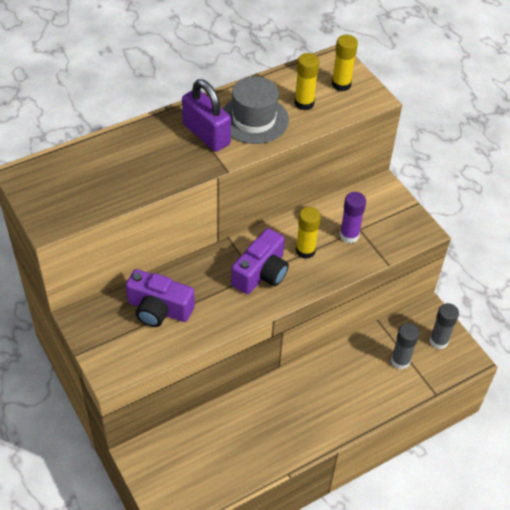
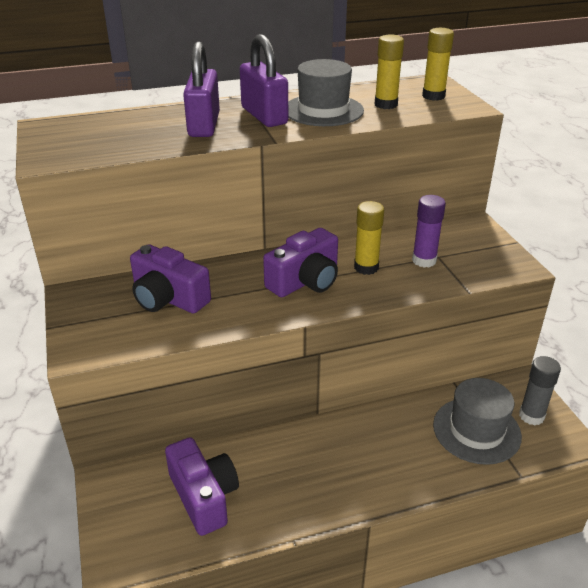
camera: 15 degrees right, 15 degrees down
(160, 155) = (204, 125): none -> purple padlock
(214, 453) = (204, 496): none -> purple camera
(400, 361) = (476, 430): grey glue stick -> grey hat

